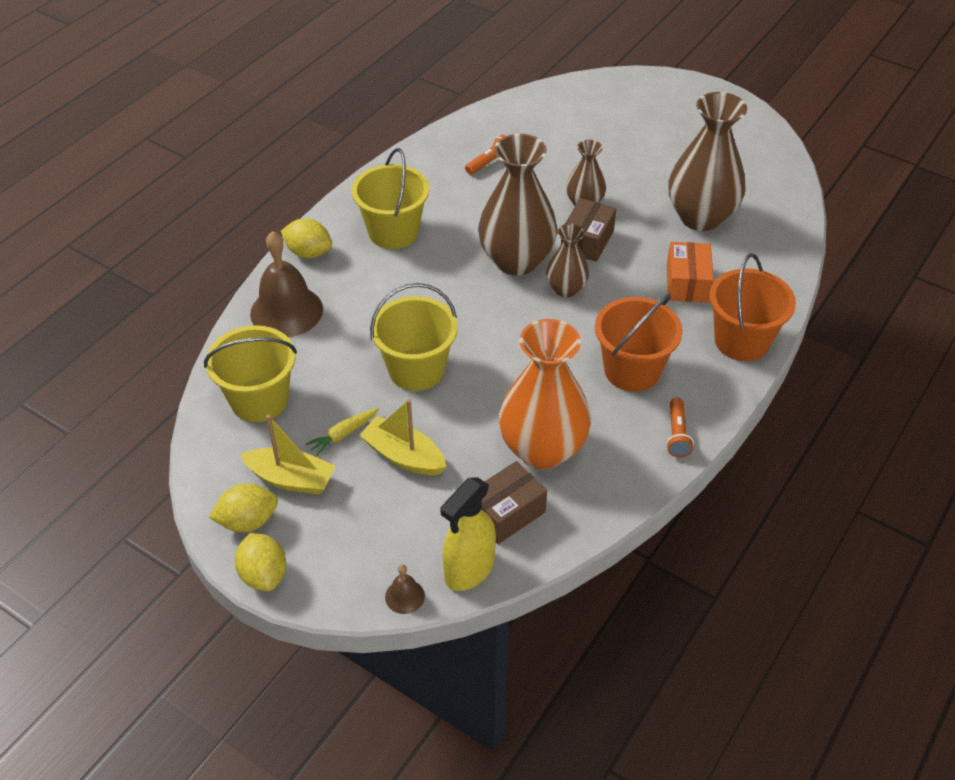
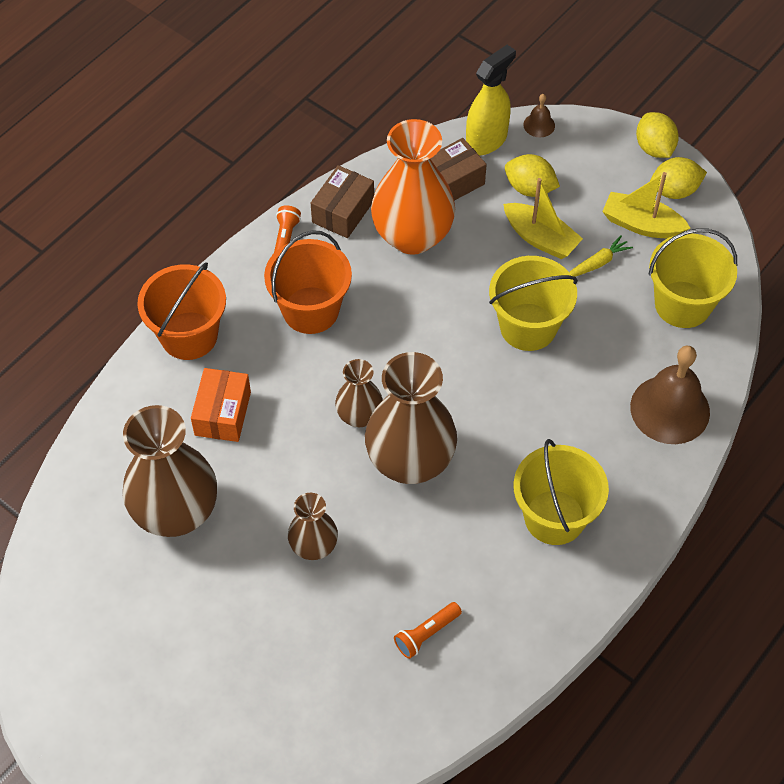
camera: 175 degrees left, 10 degrees up
(308, 252) = (654, 492): yellow lemon -> yellow lemon (529, 188)
(587, 241) = (322, 484): brown box -> brown box (343, 211)

